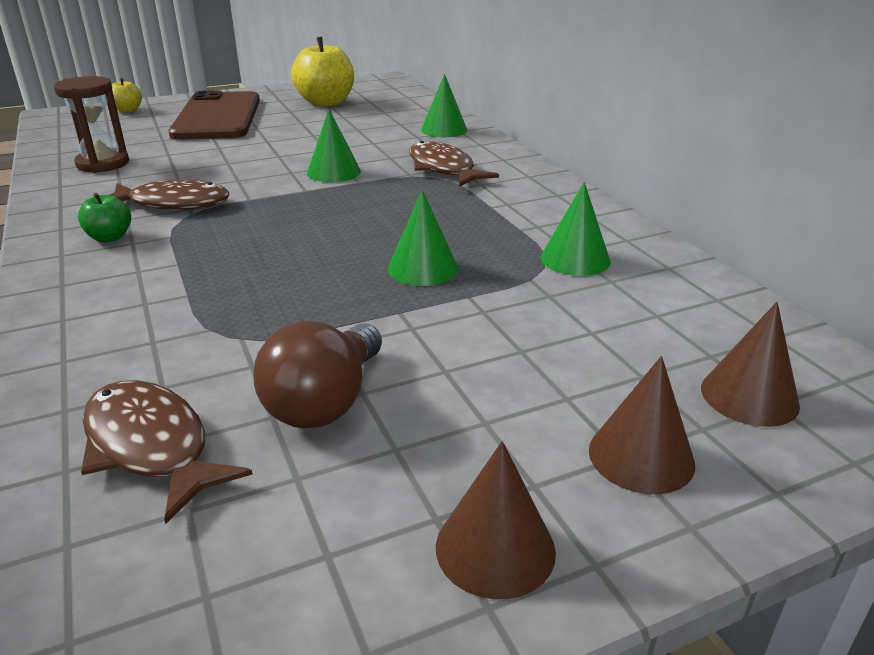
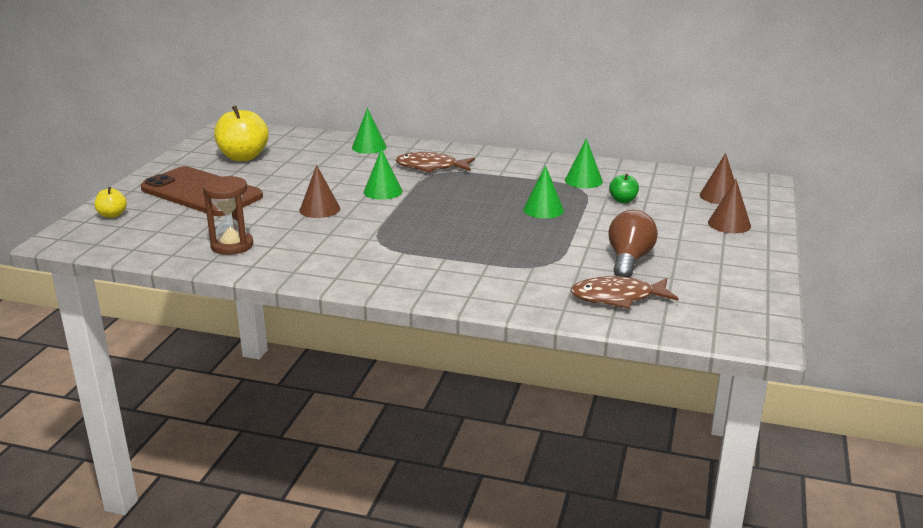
camera: 50 degrees left, 5 degrees down
(110, 237) = (377, 267): green apple -> green apple (623, 200)
(173, 203) = (353, 241): brown fish -> none
(325, 402) = (629, 260): brown light bulb -> brown light bulb turned 135 degrees counterclockwise
(495, 548) = (745, 259): brown cone -> brown cone (319, 209)

